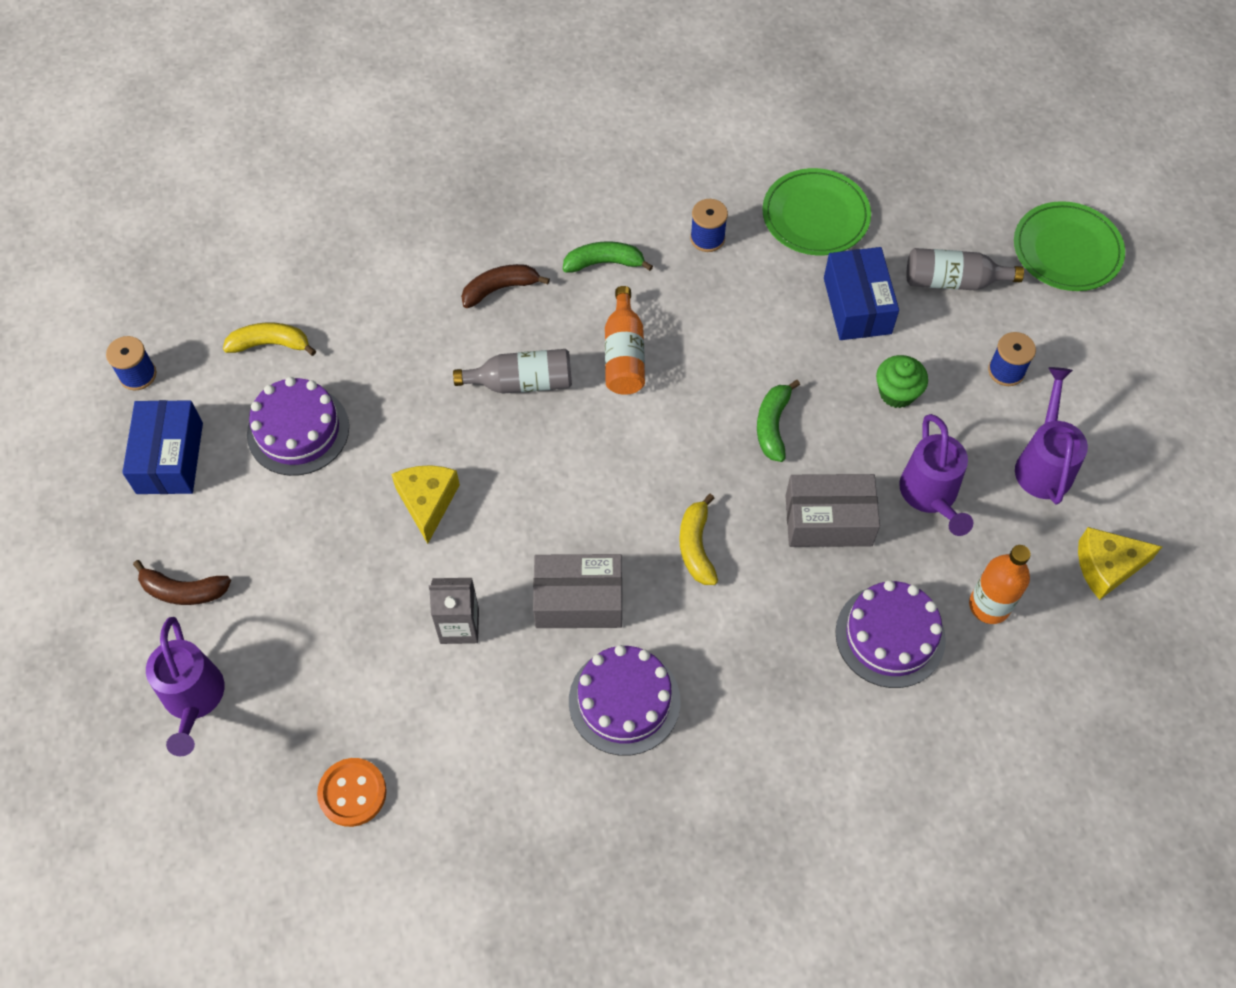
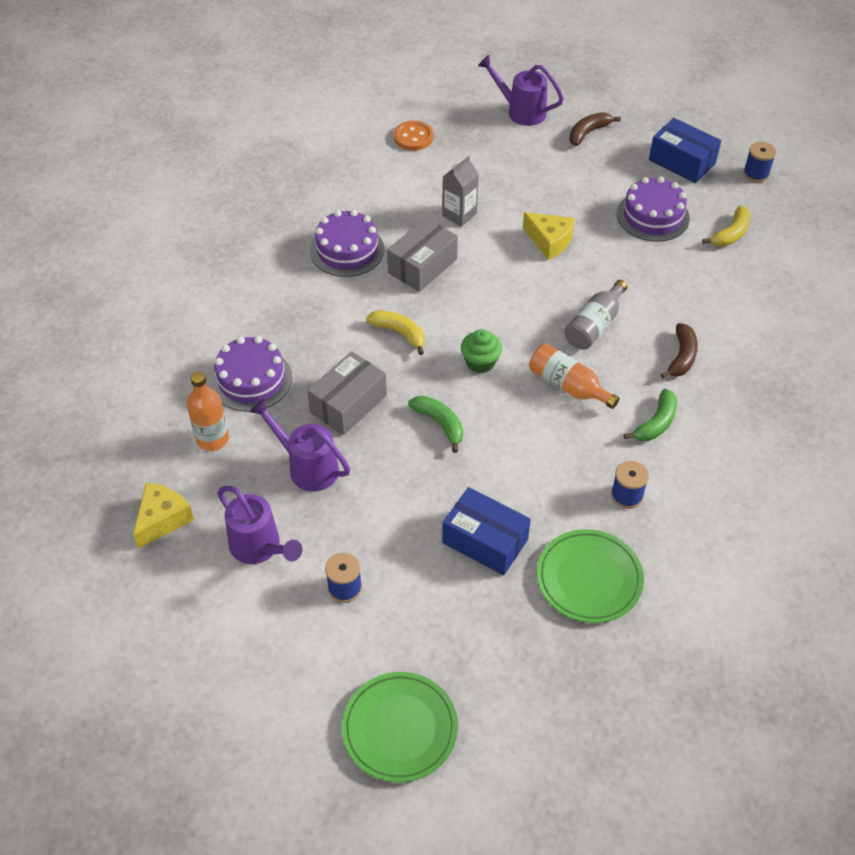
camera: 130 degrees right, 10 degrees down
(897, 393) = (395, 508): green cupcake -> green cupcake (480, 362)
(953, 281) = (447, 620): grey bottle -> none

